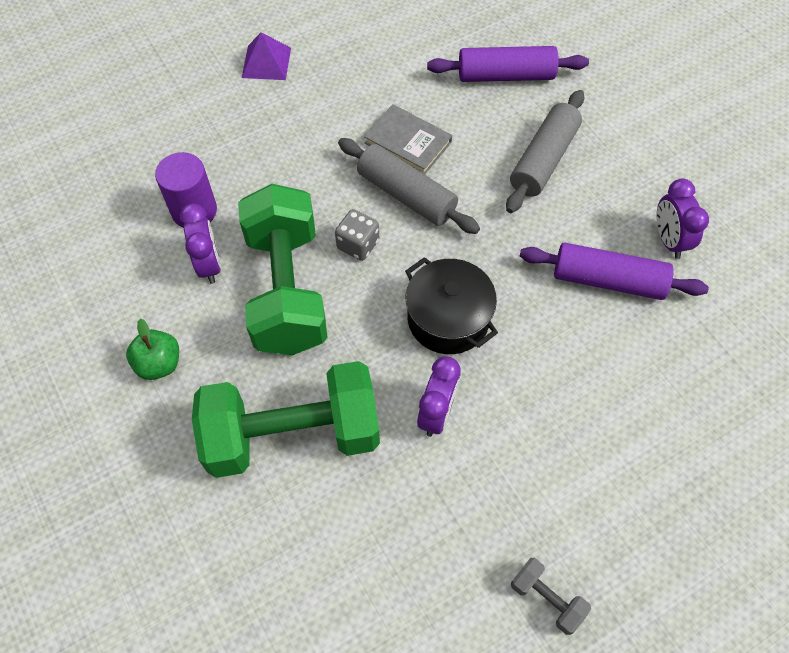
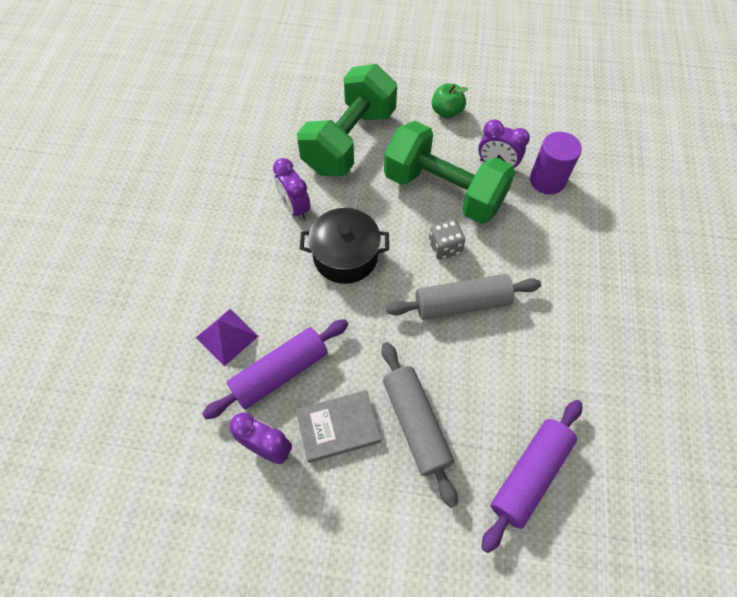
camera: 130 degrees right, 0 degrees up
(266, 62) = (671, 302): purple pyramid -> purple pyramid (227, 336)
(408, 142) = (511, 340): grey book -> grey book (338, 427)
(546, 598) = (160, 184): grey dumbbell -> none

